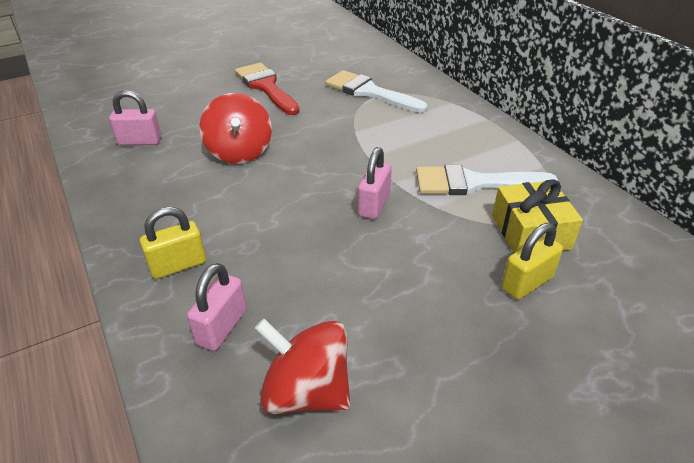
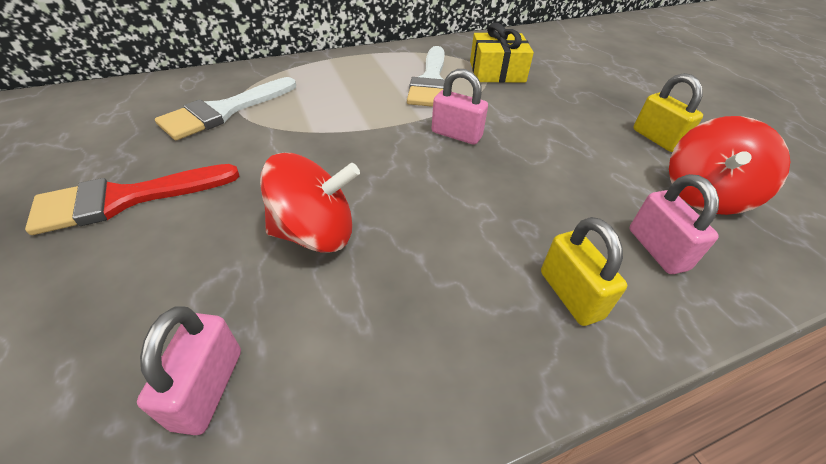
camera: 85 degrees left, 5 degrees up
(222, 327) = (657, 249): pink padlock -> pink padlock turned 45 degrees clockwise
(527, 283) = (553, 84): yellow padlock -> yellow padlock (656, 139)

